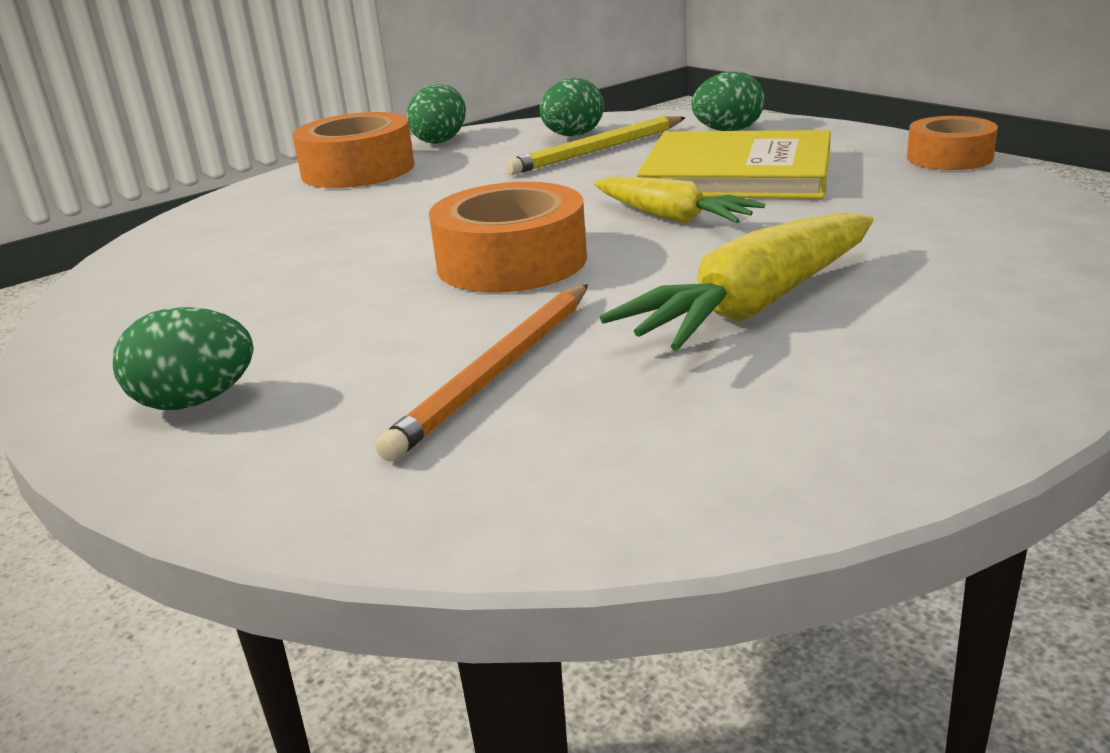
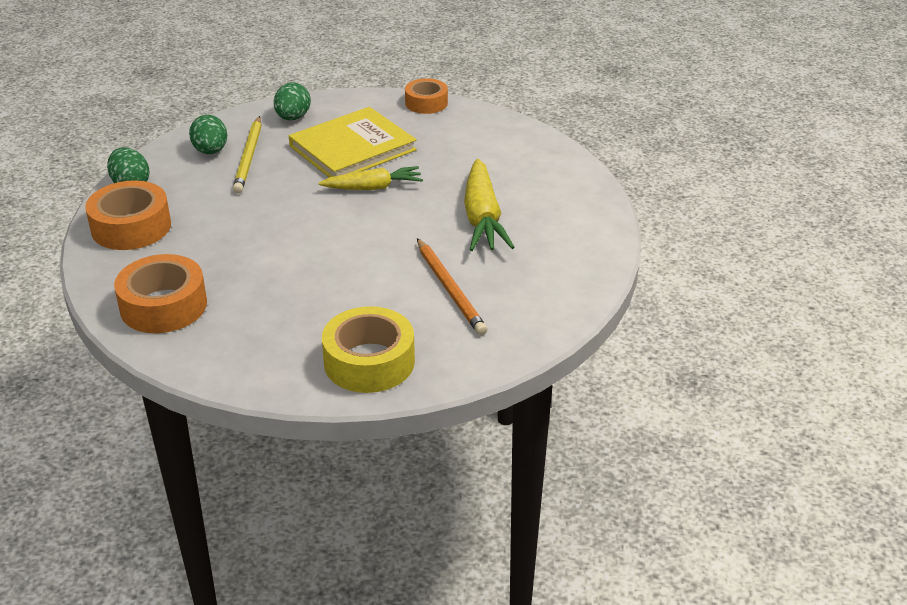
camera: 55 degrees left, 10 degrees up
(195, 402) = (369, 362): green egg -> yellow tape
(512, 261) = (352, 242): orange tape -> orange tape (163, 306)

